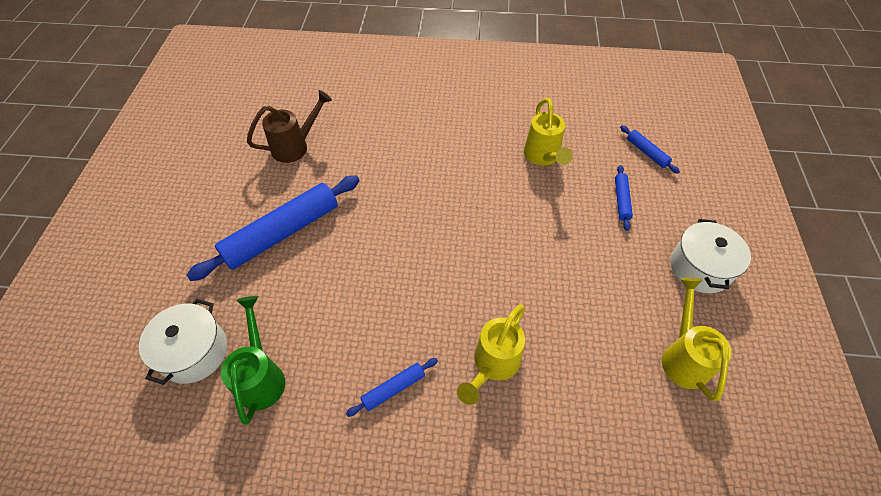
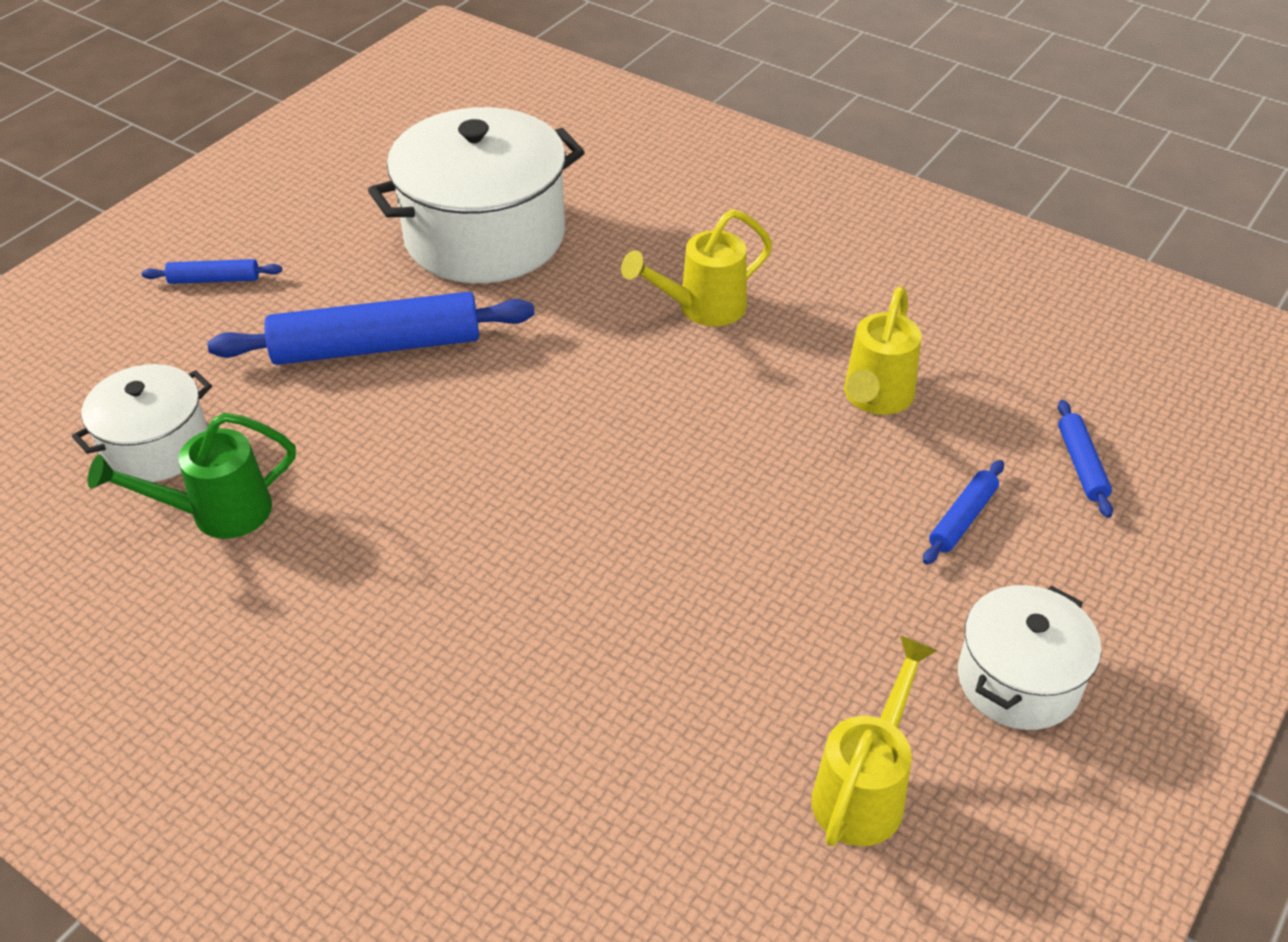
camera: 30 degrees right, 10 degrees down
(261, 376) = (216, 514): green watering can -> green watering can turned 135 degrees counterclockwise
(296, 146) = (485, 236): brown watering can -> white pot
(393, 388) = (375, 612): blue rolling pin -> blue rolling pin (214, 279)
(492, 365) = (540, 652): yellow watering can -> yellow watering can (701, 309)

